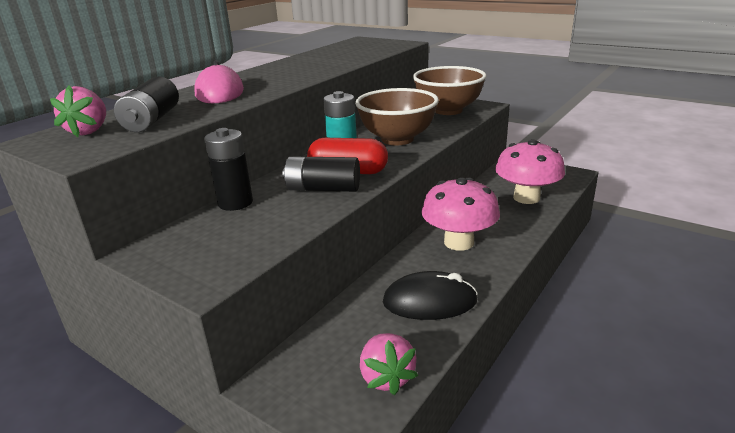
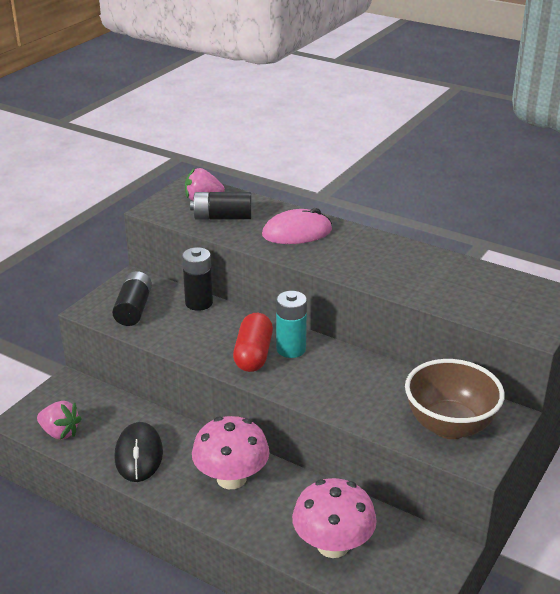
camera: 85 degrees right, 5 degrees up
(323, 189) = (218, 343): black battery -> black battery (133, 309)
(386, 377) = (60, 432): pink strawberry -> pink strawberry turned 135 degrees counterclockwise
(397, 139) = (340, 383): brown bowl -> none

